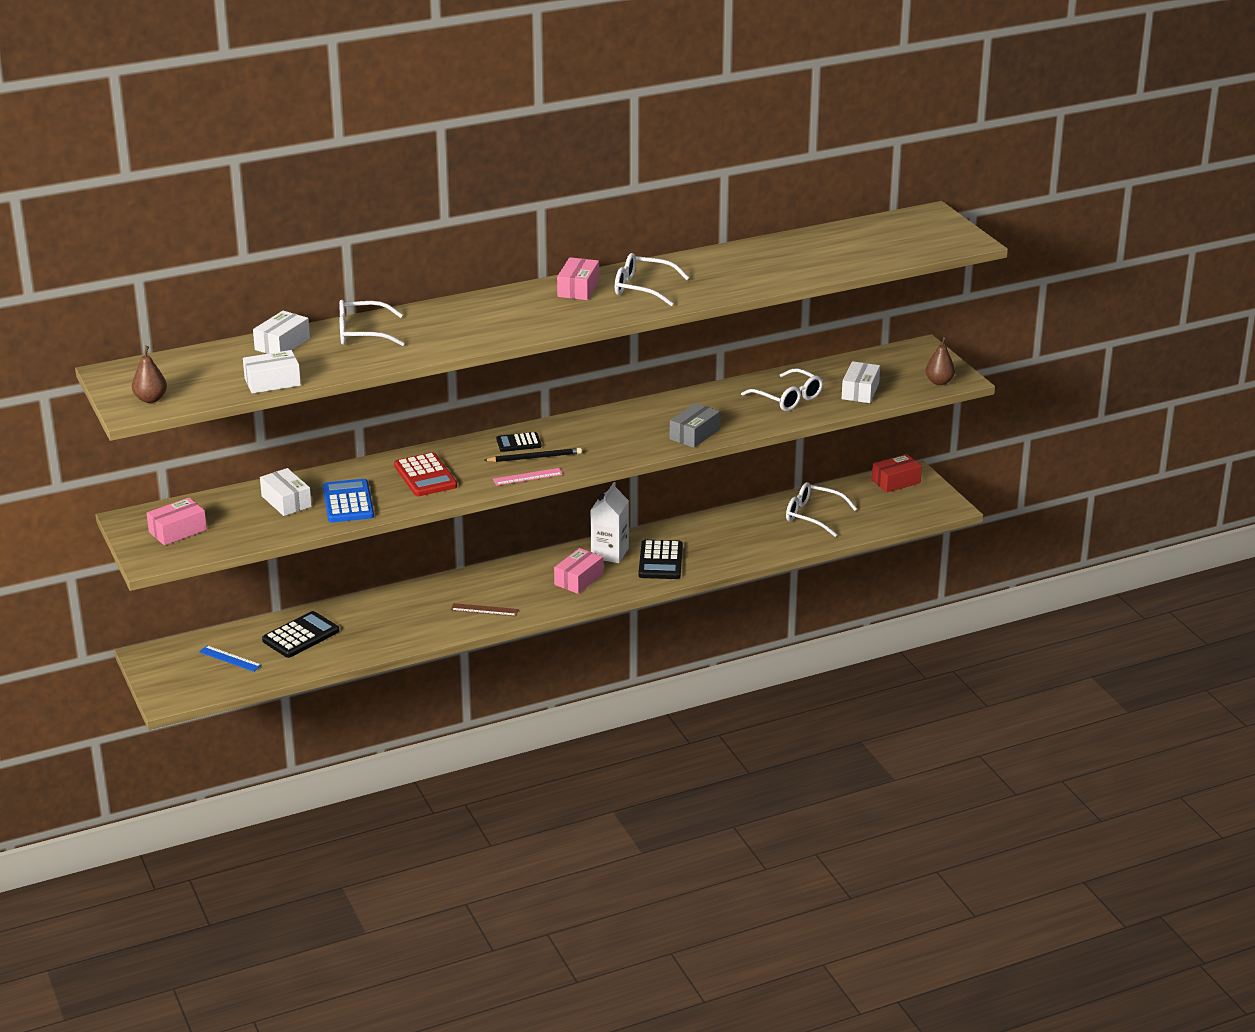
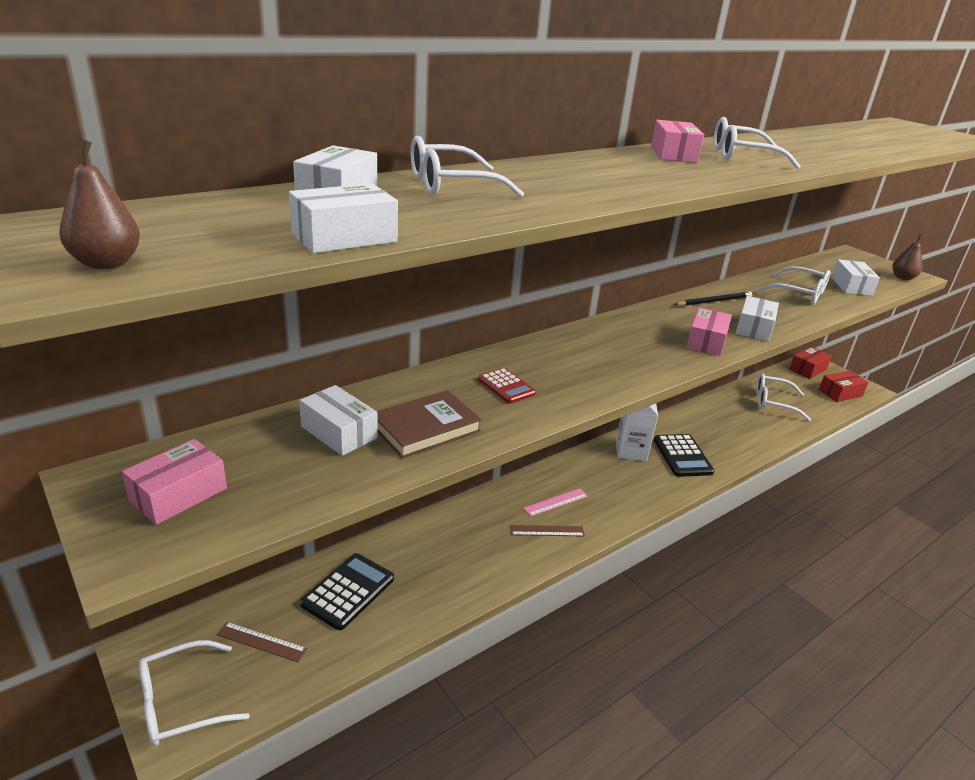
camera: 15 degrees left, 0 degrees up
(171, 684) = (180, 703): none -> white glasses
(230, 658) = (261, 642): blue ruler -> brown ruler
(348, 502) = (425, 428): blue calculator -> brown book
(425, 476) = (506, 386): red calculator -> red calculator, size x0.63
(518, 443) = (586, 343): black calculator -> none
(527, 477) = (626, 381): pink ruler -> pink ruler (555, 502)
(535, 457) = (616, 358): black pencil -> black pencil (714, 301)
(578, 579) = (620, 483): pink box -> pink box (706, 341)
(694, 434) = (754, 328): grey box -> white box
(908, 510) = (840, 393): none -> red box

